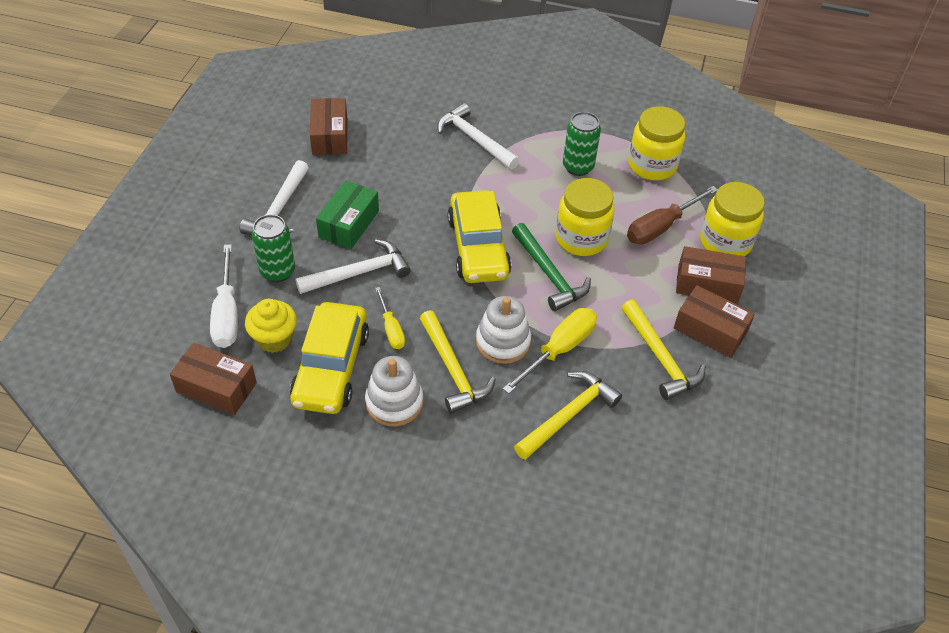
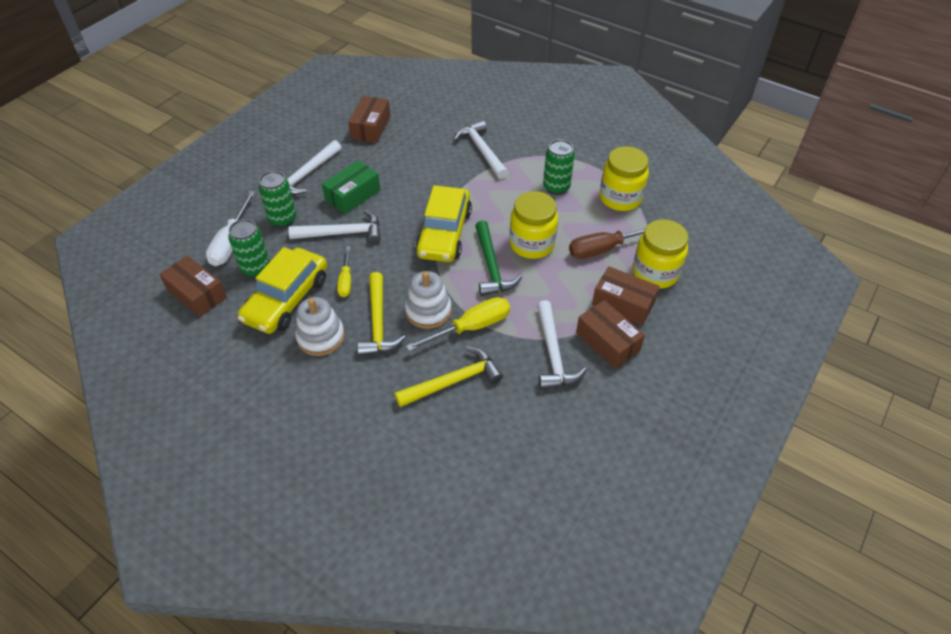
camera: 20 degrees right, 0 degrees up
(274, 339) = (256, 268): yellow cupcake -> green can
(660, 358) = (553, 354): yellow hammer -> white hammer

